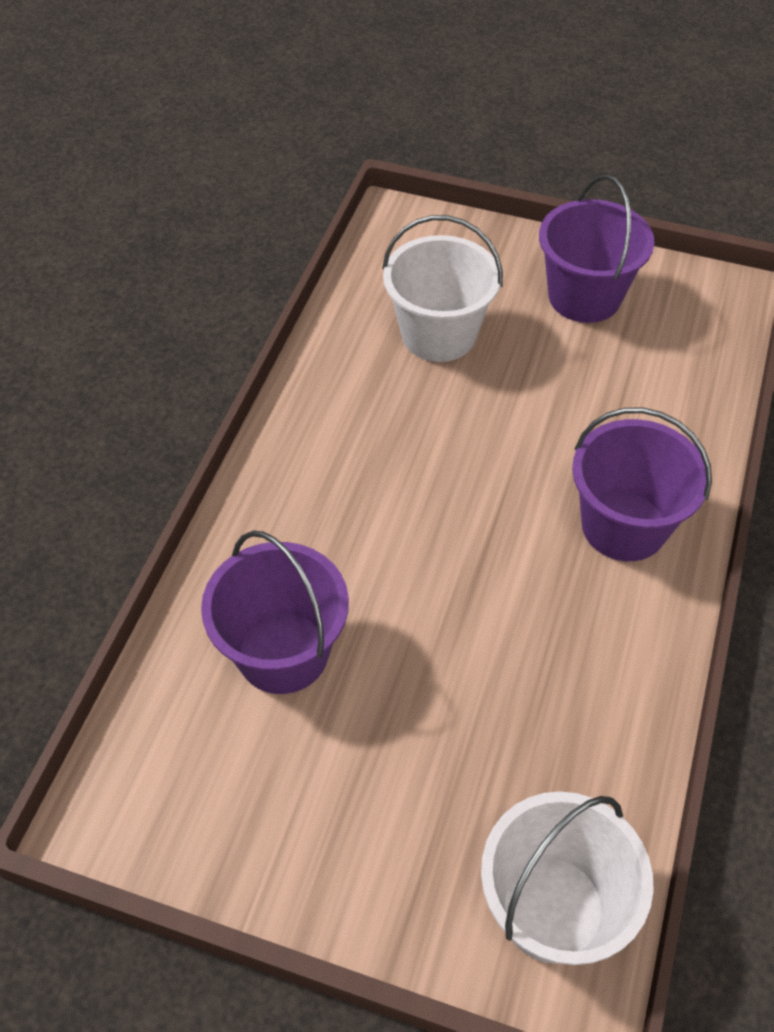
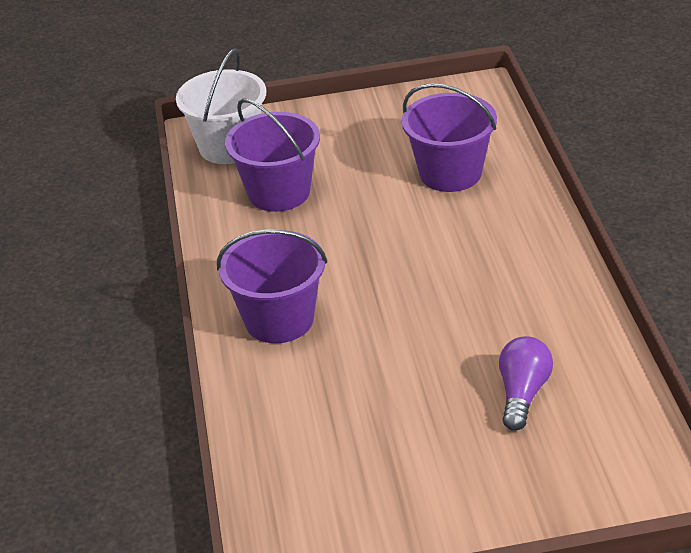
camera: 155 degrees right, 15 degrees down
(438, 334) = (522, 394): white bucket -> purple light bulb
(584, 297) = (419, 489): purple bucket -> purple bucket (279, 192)

